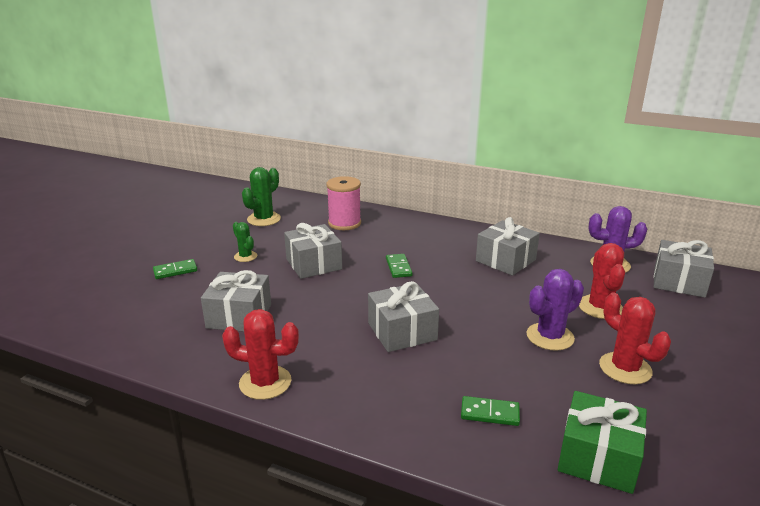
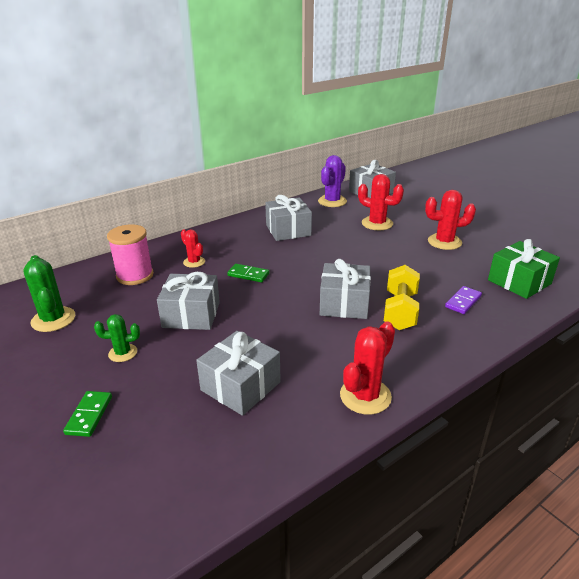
camera: 60 degrees left, 5 degrees up
(391, 237) = (194, 262): none -> red cactus
(423, 370) = (400, 311): none -> yellow dumbbell
(490, 413) = (463, 302): green domino -> purple domino
(550, 337) = (396, 251): purple cactus -> none

